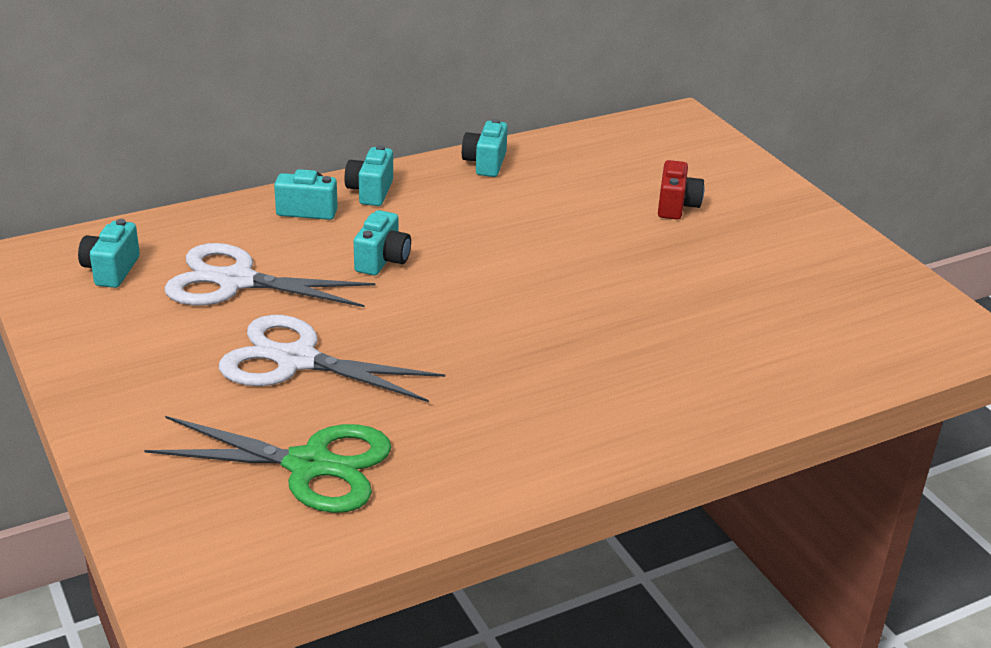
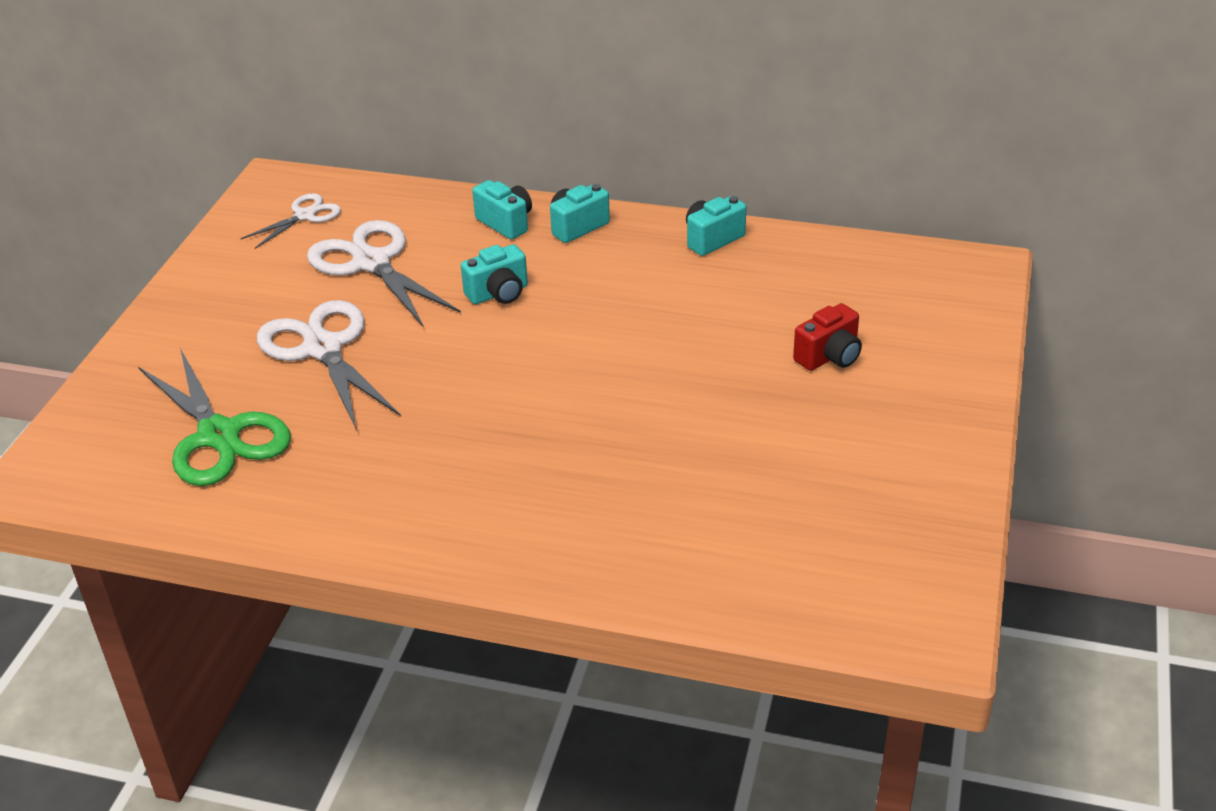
camera: 45 degrees right, 5 degrees up
(111, 270) = (304, 215): turquoise camera -> white scissors

